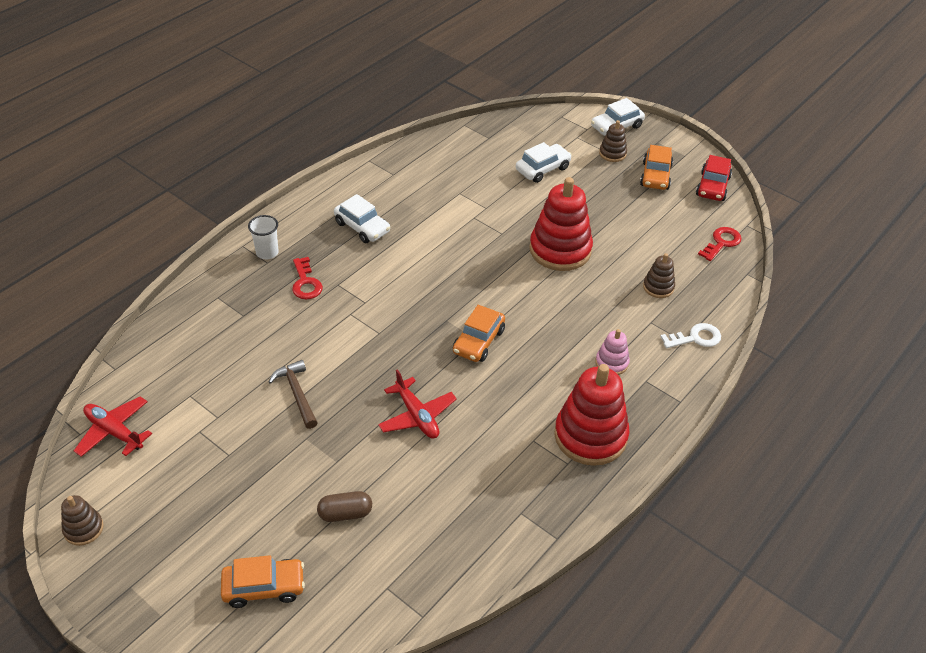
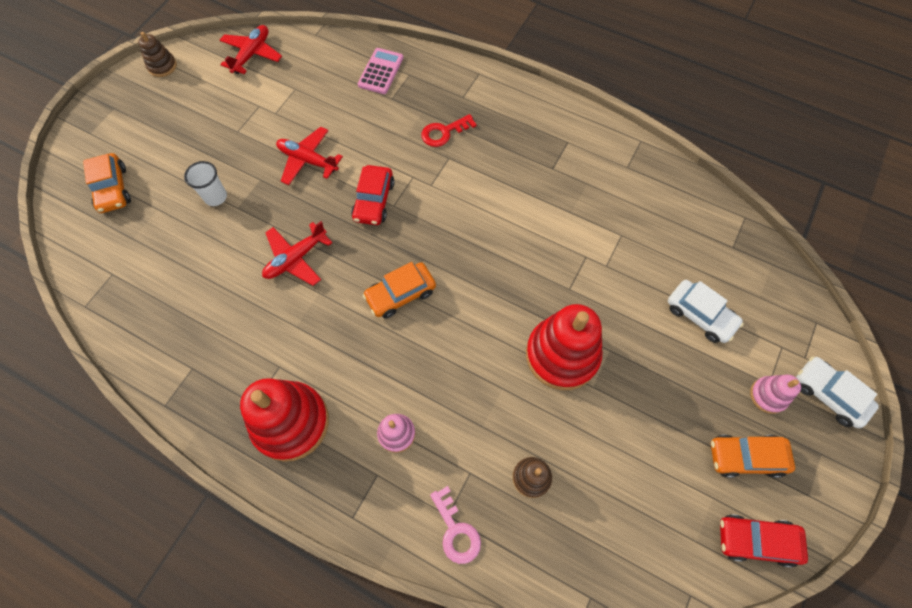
camera: 80 degrees right, 20 degrees up
(202, 319) = (381, 71): none -> pink calculator
(267, 253) = (475, 93): white cup -> white cup (215, 197)
(297, 394) = (308, 160): brown hammer -> red plane
(345, 513) = (184, 227): brown capsule -> none
(362, 227) = (535, 159): white car -> none
(368, 346) = (374, 201): none -> red car
(478, 341) = (400, 294): orange car -> orange car turned 45 degrees counterclockwise
(612, 153) = (768, 395): brown stacking toy -> pink stacking toy
(695, 338) = (456, 531): white key -> pink key
(721, 243) = (641, 558): red key -> none

